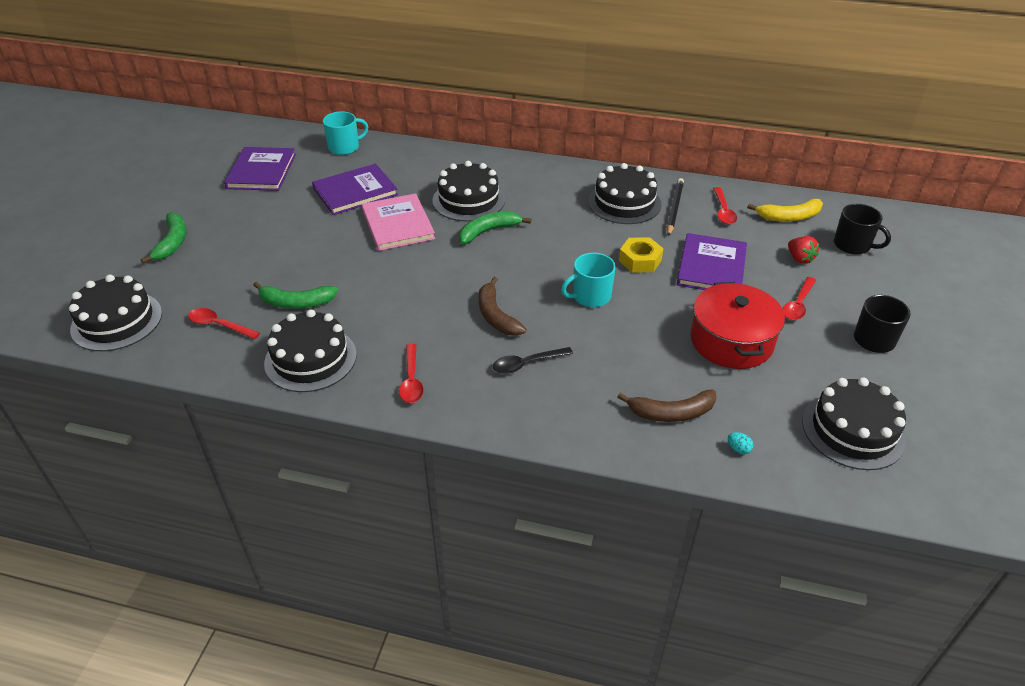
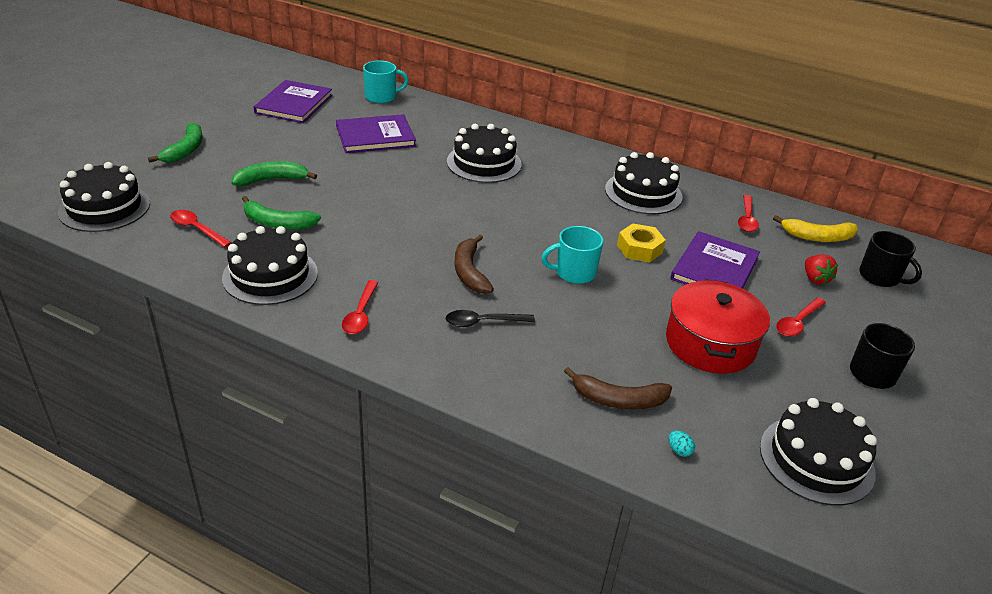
camera: 10 degrees right, 5 degrees down
(398, 224) = (405, 172): pink book -> none
(488, 231) = (492, 194): green banana -> green banana (271, 180)
(674, 208) = (694, 207): black pencil -> none

